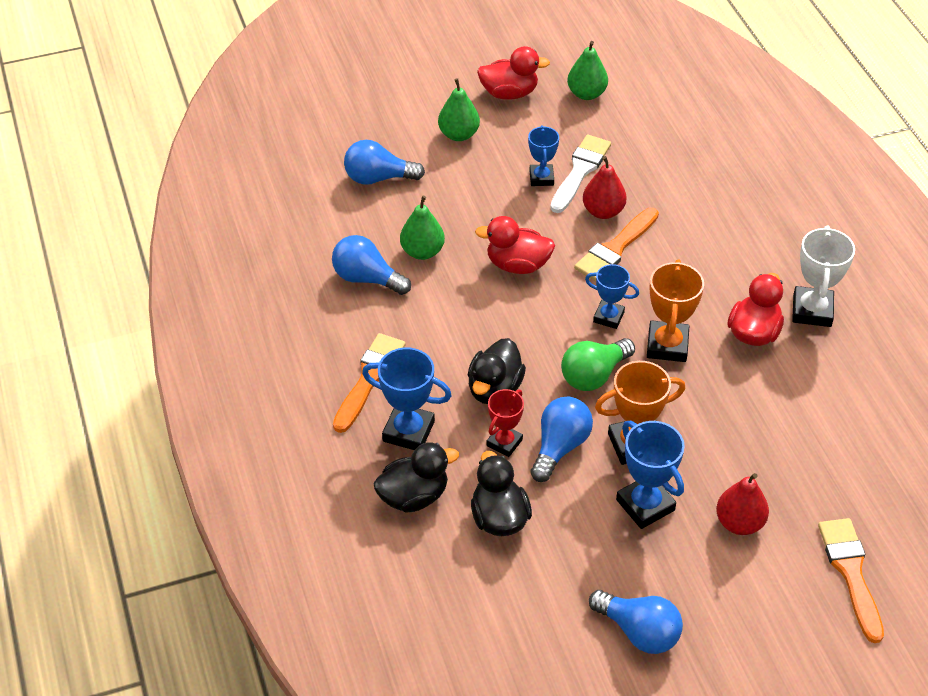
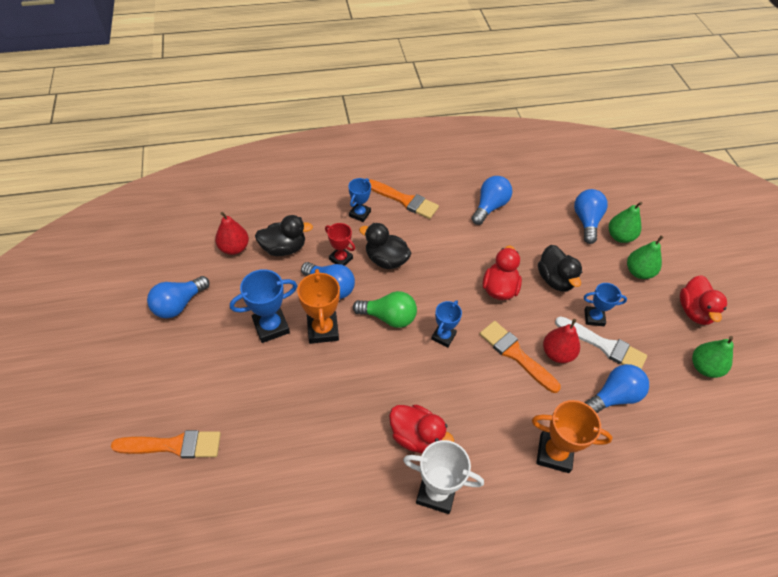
camera: 95 degrees right, 5 degrees up
(408, 431) = (360, 214): blue trophy -> blue trophy, size x0.65
(414, 496) = (311, 211): black duck -> black duck (555, 279)
(422, 252) = (514, 237): green pear -> green pear (620, 236)
(594, 375) = (389, 317): green light bulb -> green light bulb turned 135 degrees clockwise
(646, 167) = (614, 396): none -> blue light bulb
(667, 345) = (410, 370): orange trophy -> orange trophy (554, 453)
(739, 523) = (239, 381): red pear -> red pear (234, 248)

